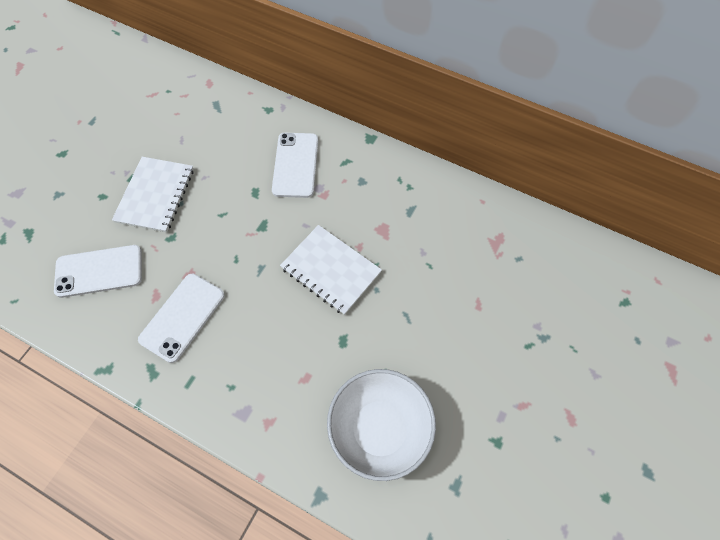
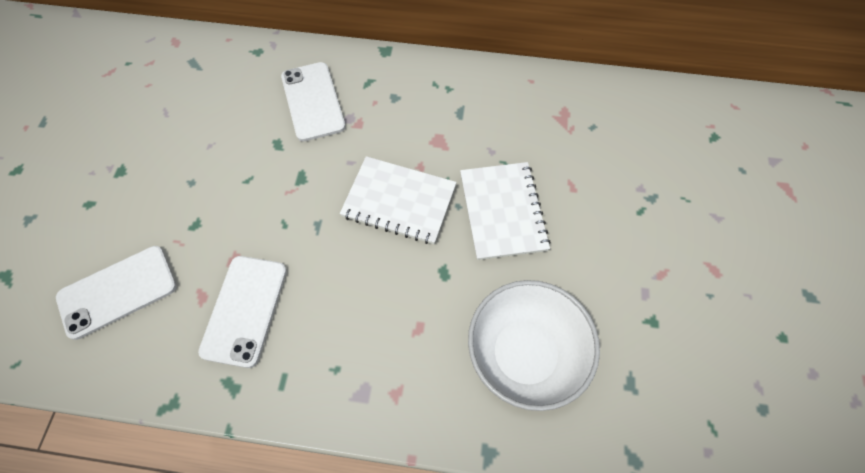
camera: 20 degrees left, 0 degrees up
(155, 195) = (157, 183): white notebook -> white notebook (502, 211)

